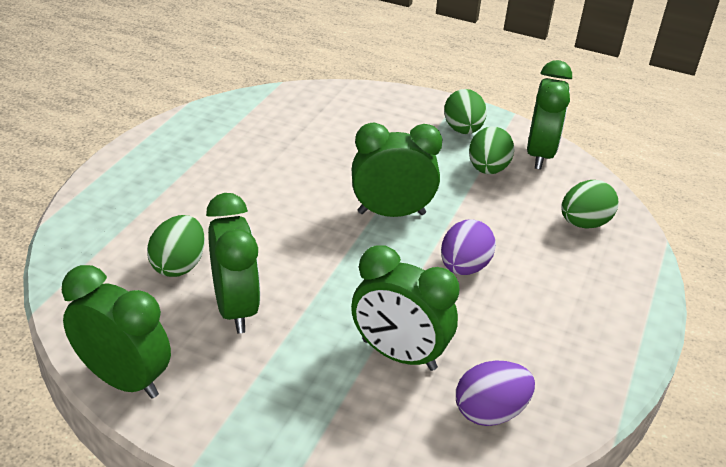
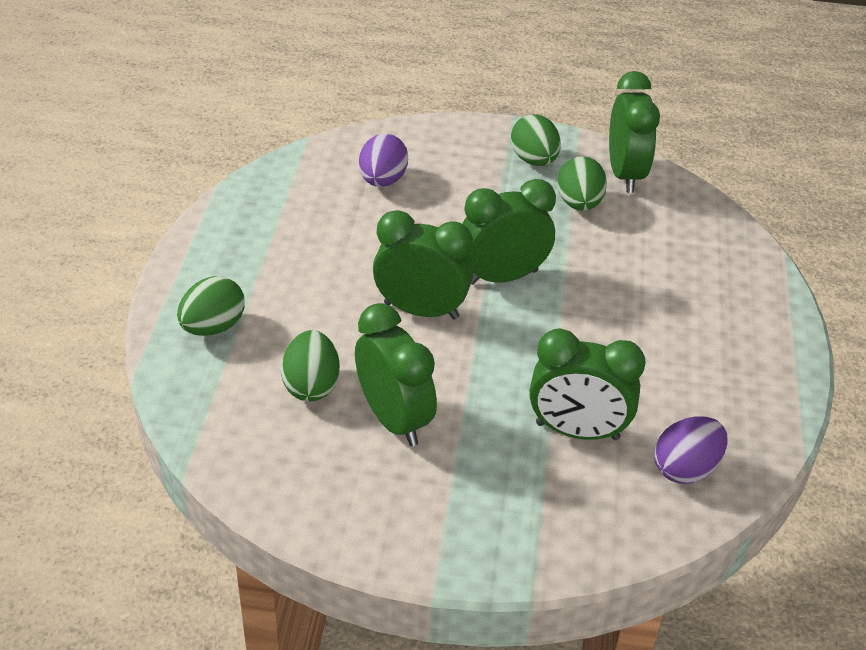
camera: 15 degrees left, 5 degrees up
(124, 379) = (322, 521): green clock -> green clock (421, 310)
(464, 267) = (601, 323): purple egg -> purple egg (382, 180)
(584, 223) = (698, 247): green egg -> green egg (213, 327)

